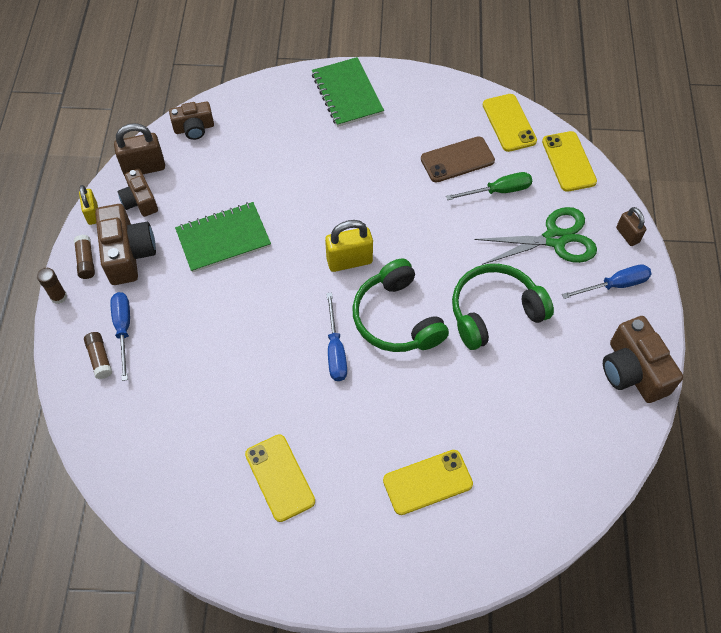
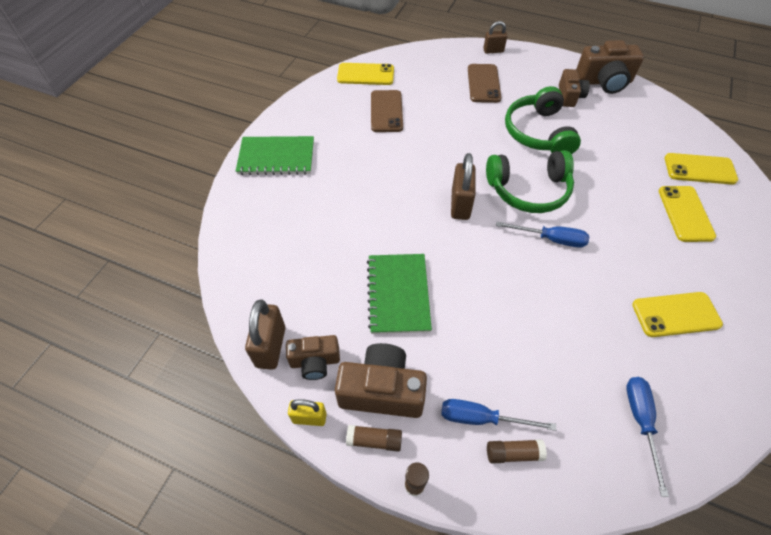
camera: 70 degrees left, 5 degrees down
(194, 128) = (244, 286): brown camera -> brown camera (569, 96)
(349, 261) = (460, 205): yellow padlock -> brown padlock
(498, 191) = (427, 98): green screwdriver -> none
(555, 239) = (483, 83): green scissors -> brown phone
(568, 161) = (417, 57): yellow phone -> yellow phone (699, 169)
(614, 285) = (532, 69): blue screwdriver -> blue screwdriver (641, 422)

